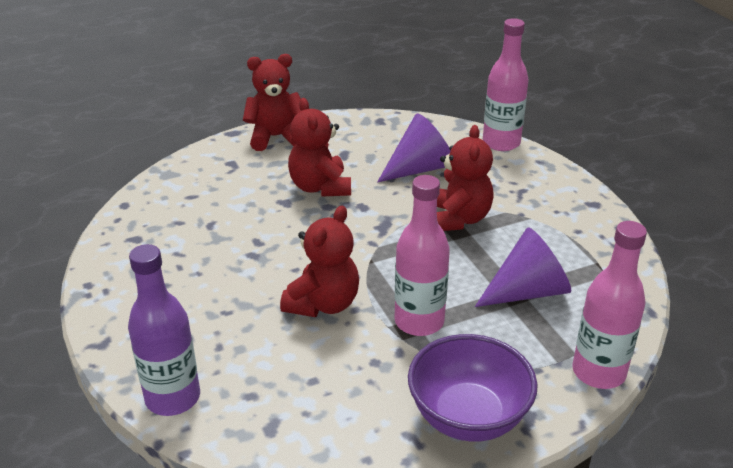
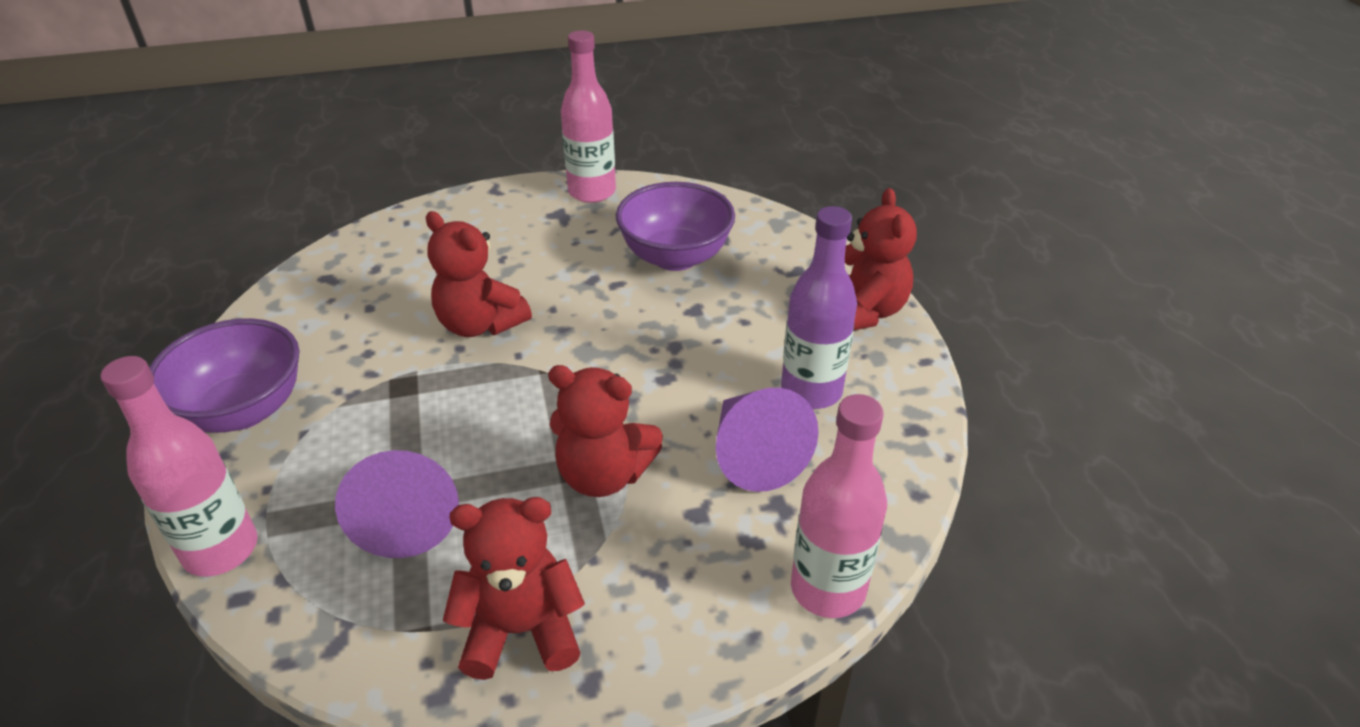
camera: 100 degrees right, 5 degrees up
(173, 398) = (401, 226): purple bottle -> purple bottle (811, 391)
(218, 217) = (675, 257): none -> purple bowl
(320, 187) = (722, 343): red teddy bear -> red teddy bear (521, 630)
(419, 321) = (409, 396): pink bottle -> pink bottle (592, 192)

